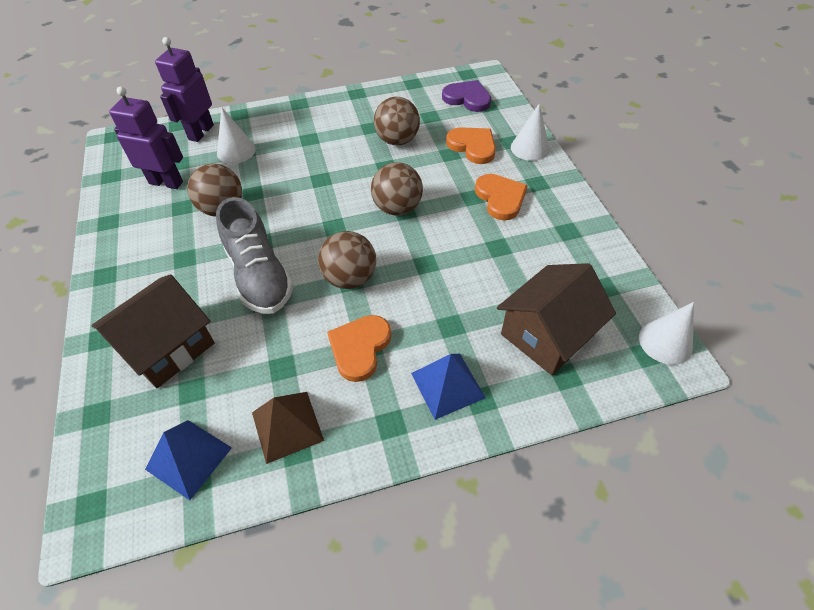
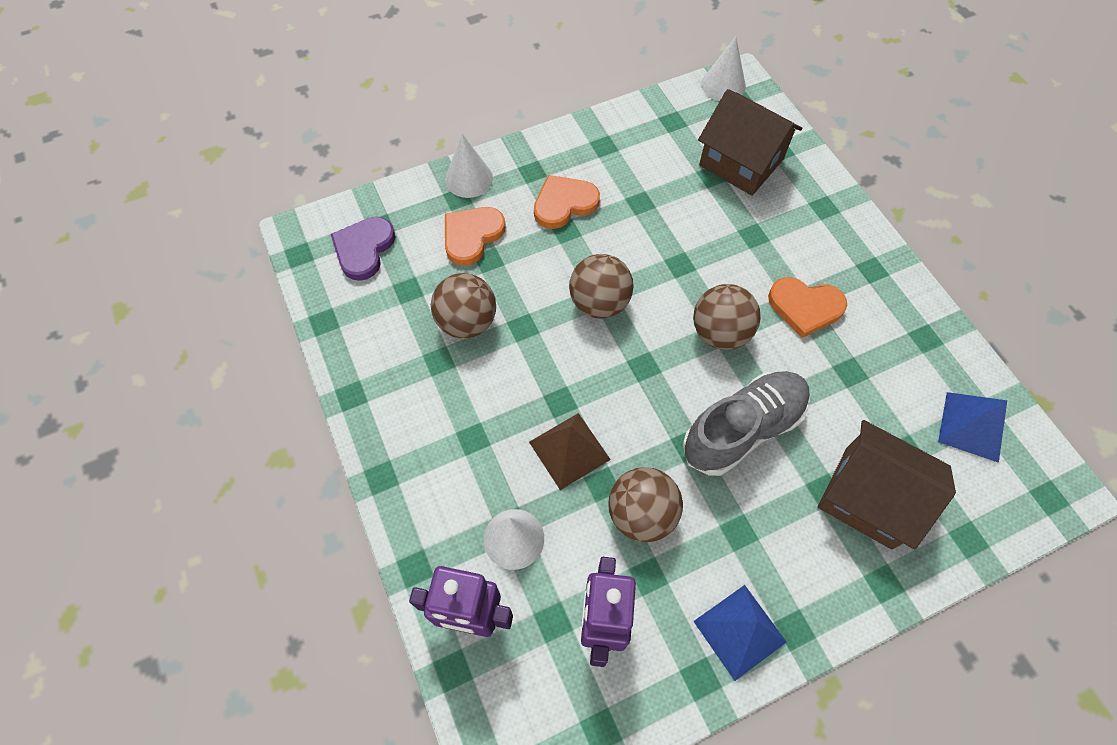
camera: 100 degrees left, 10 degrees up
(287, 426) = (908, 350): brown pyramid -> brown pyramid (569, 450)
(447, 385) = (819, 231): blue pyramid -> blue pyramid (739, 631)

